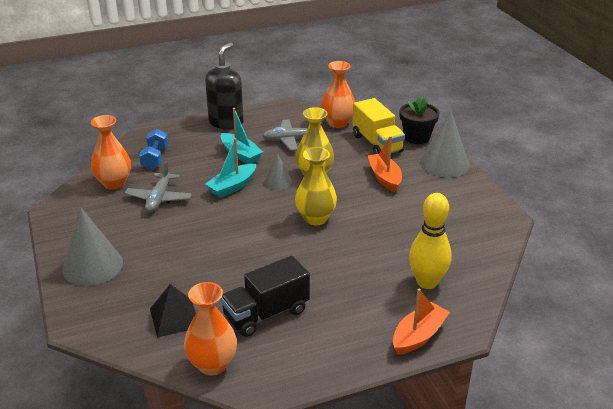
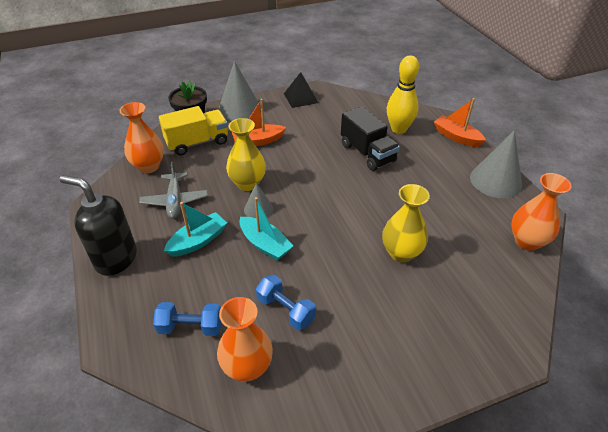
camera: 90 degrees left, 10 degrees up
(92, 266) = (422, 358): grey cone -> grey cone (495, 180)
(159, 198) = (285, 310): grey plane -> blue dumbbell
(174, 318) = (481, 272): black pyramid -> black pyramid (301, 98)
(266, 313) = (457, 212): black truck -> black truck (367, 153)
(315, 218) = (321, 183): yellow vase -> yellow vase (401, 253)

